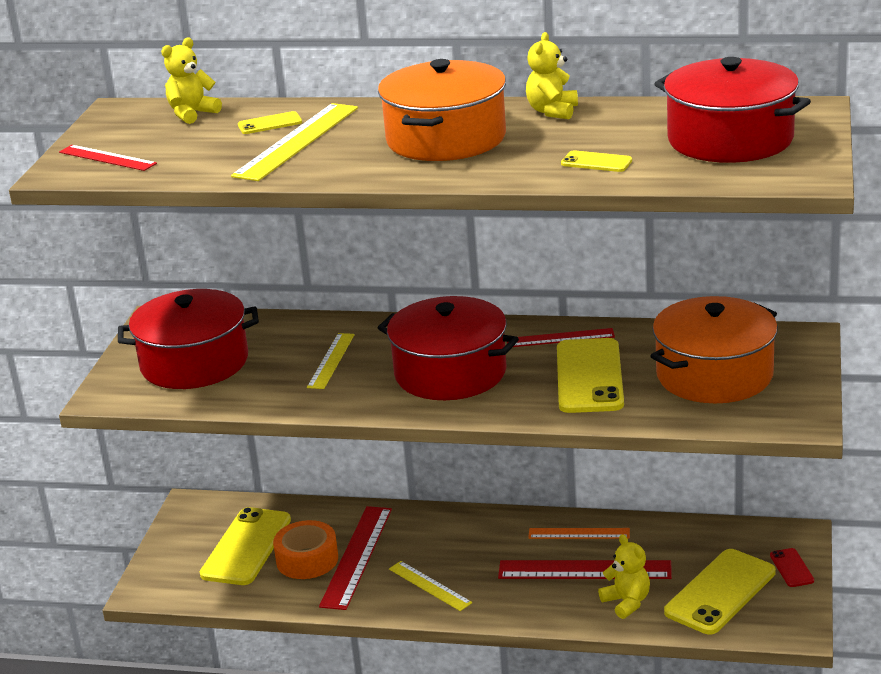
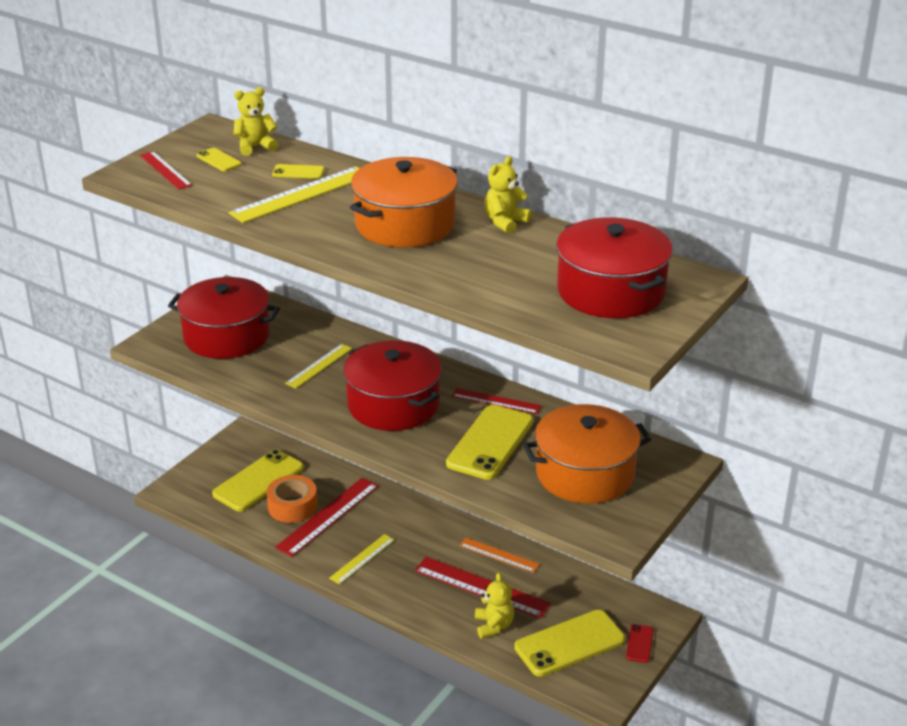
camera: 20 degrees right, 5 degrees up
(430, 586) = (362, 559): yellow ruler -> yellow ruler turned 60 degrees clockwise
(596, 162) = (490, 281): yellow phone -> yellow phone (219, 160)

